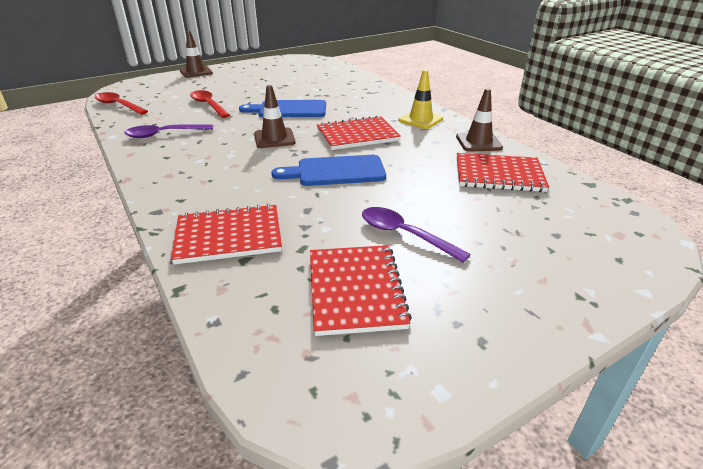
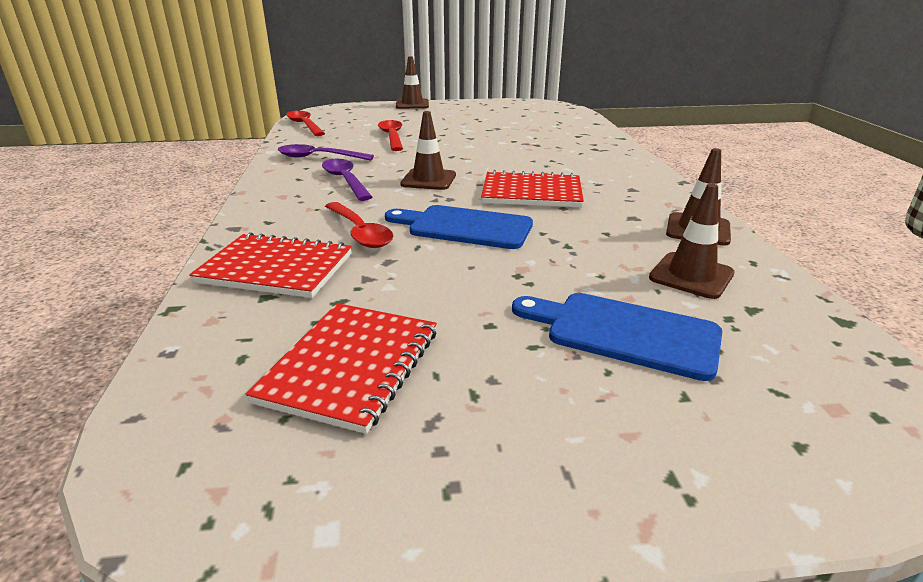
camera: 25 degrees right, 5 degrees down
(265, 192) = (360, 232): none -> red spoon
(288, 110) = (475, 153): blue cutting board -> blue cutting board (624, 333)
(404, 235) = (478, 318): purple spoon -> purple spoon (345, 180)
(420, 119) = (636, 189): yellow traffic cone -> none
(498, 175) = (691, 276): red notebook -> brown traffic cone

